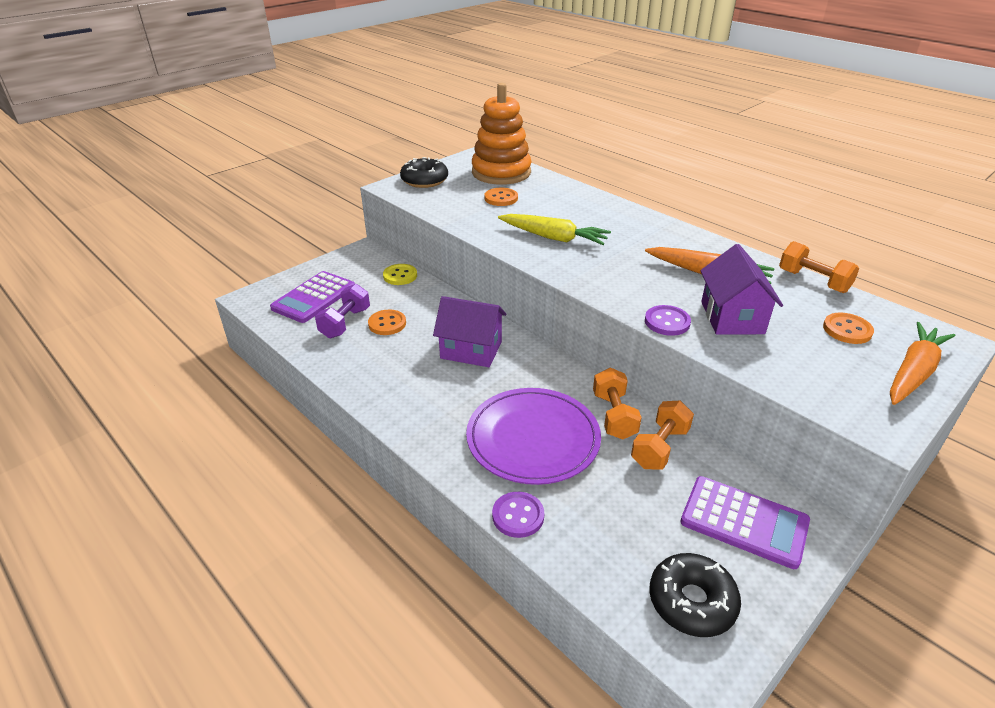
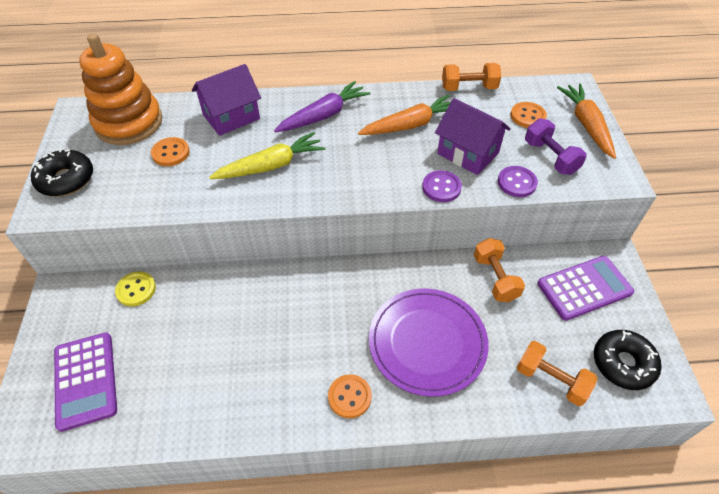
camera: 50 degrees left, 15 degrees up
(345, 323) = (156, 378): purple dumbbell -> purple dumbbell (550, 157)
(387, 324) = (195, 346): orange button -> orange button (349, 397)
(471, 350) = (294, 310): purple house -> purple house (231, 117)
(518, 516) = (492, 407): purple button -> purple button (517, 183)
(614, 416) = (446, 278): orange dumbbell -> orange dumbbell (551, 380)
(641, 232) = (323, 115): none -> purple carrot

